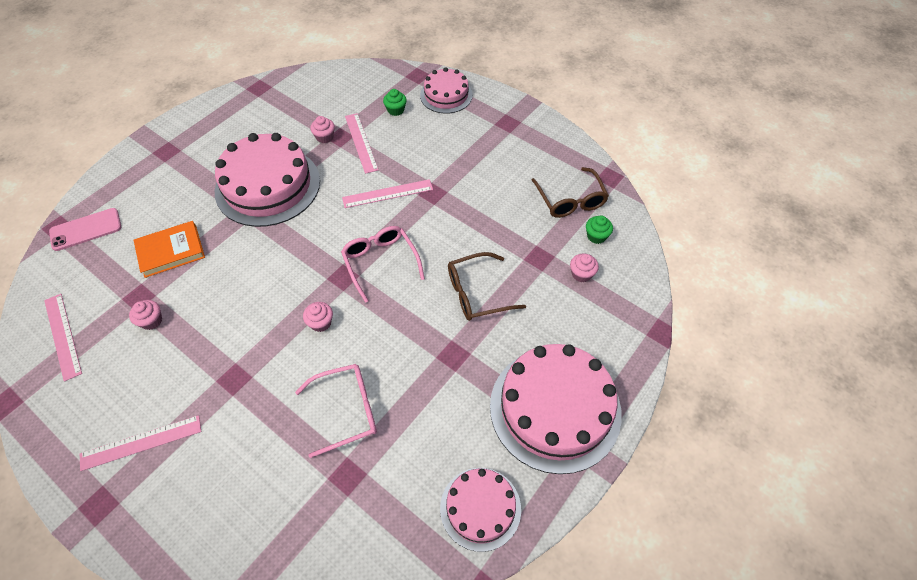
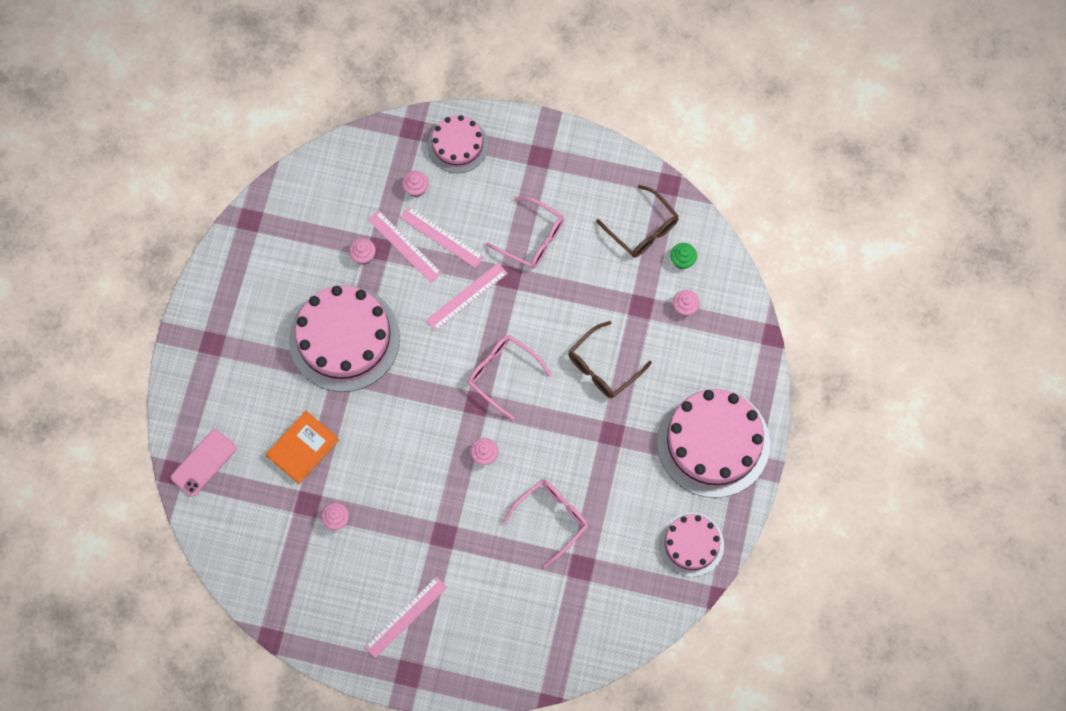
camera: 25 degrees left, 15 degrees up
(62, 336) = (269, 567): pink ruler -> pink ruler (441, 237)
(396, 110) = (416, 188): green cupcake -> pink cupcake
(469, 174) = (532, 239): none -> pink glasses

